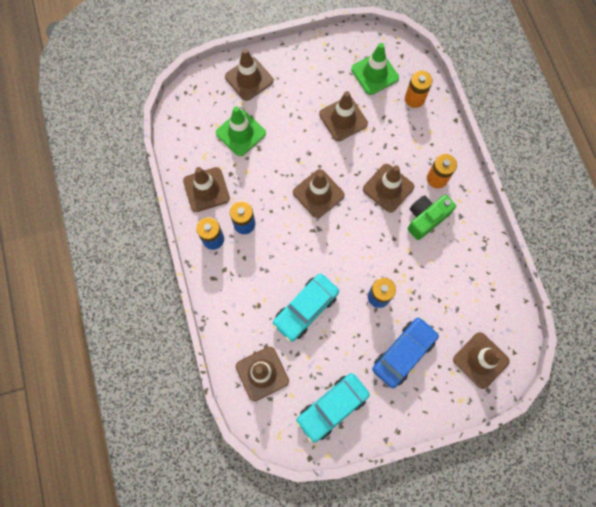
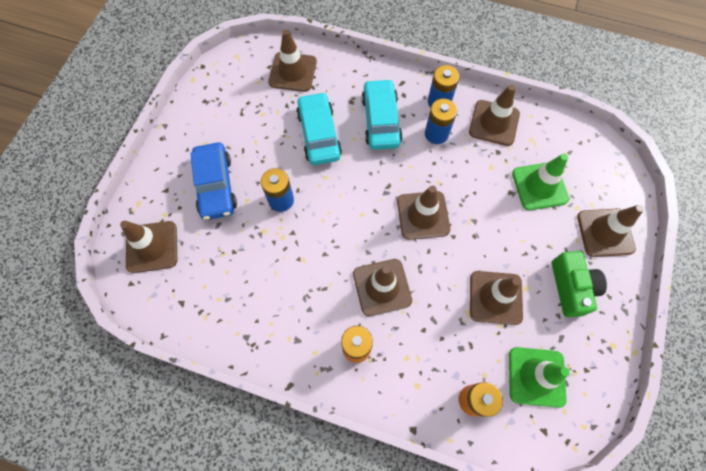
camera: 125 degrees right, 5 degrees down
(332, 407) = (223, 104): turquoise car -> turquoise car (381, 120)
(426, 218) = (321, 301): green camera -> green camera (571, 287)

